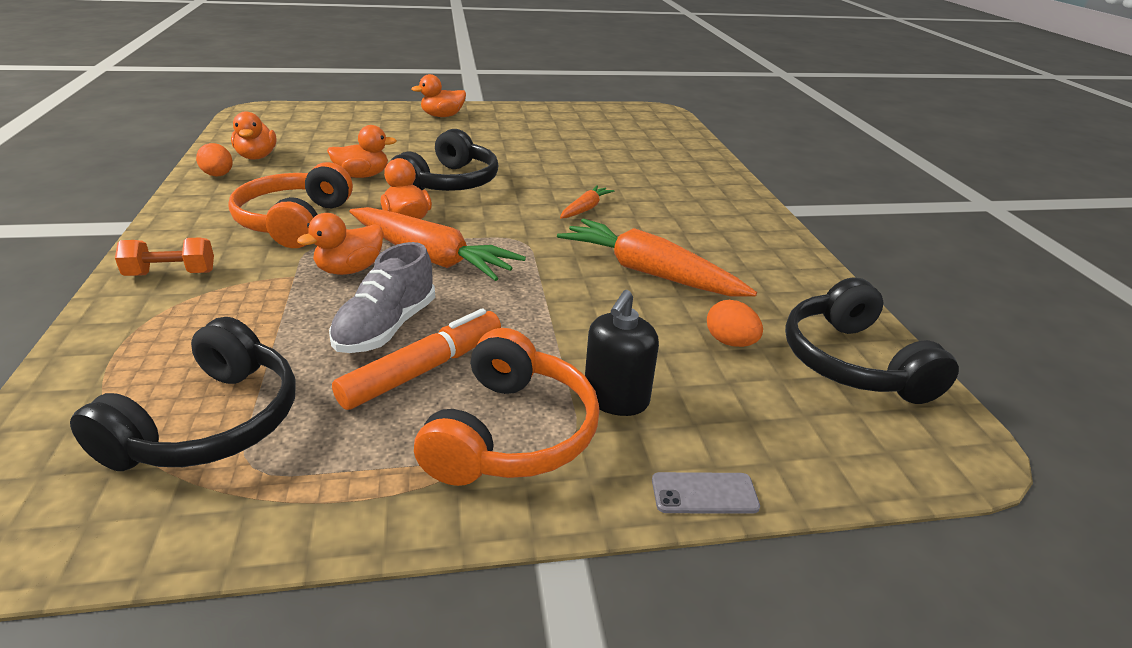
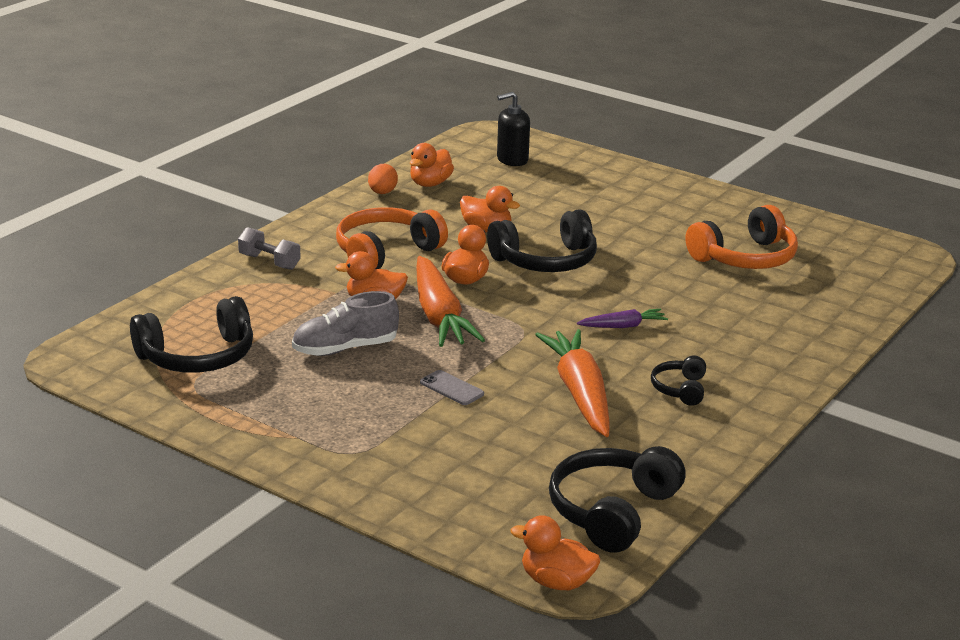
camera: 45 degrees right, 5 degrees down
(171, 274) = (269, 262): orange dumbbell -> grey dumbbell
(423, 369) = (332, 381): orange marker -> none
(442, 116) = (650, 189): orange duck -> orange duck (556, 582)
(512, 433) = (330, 434): orange headphones -> orange headphones (745, 258)
(585, 209) = (623, 326): orange carrot -> purple carrot
(615, 399) = (414, 448): black soap dispenser -> black soap dispenser (512, 160)
(702, 238) = (680, 389): none -> black headphones
(704, 493) = (382, 509): grey phone -> grey phone (451, 388)
(730, 342) = (548, 459): orange egg -> none

